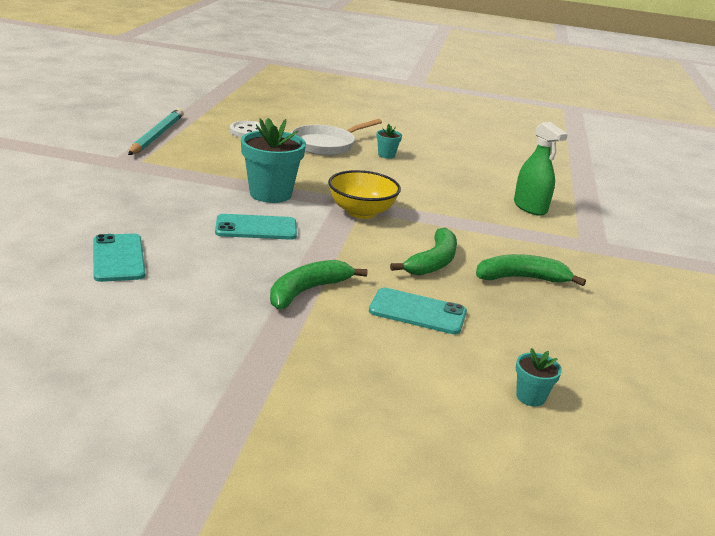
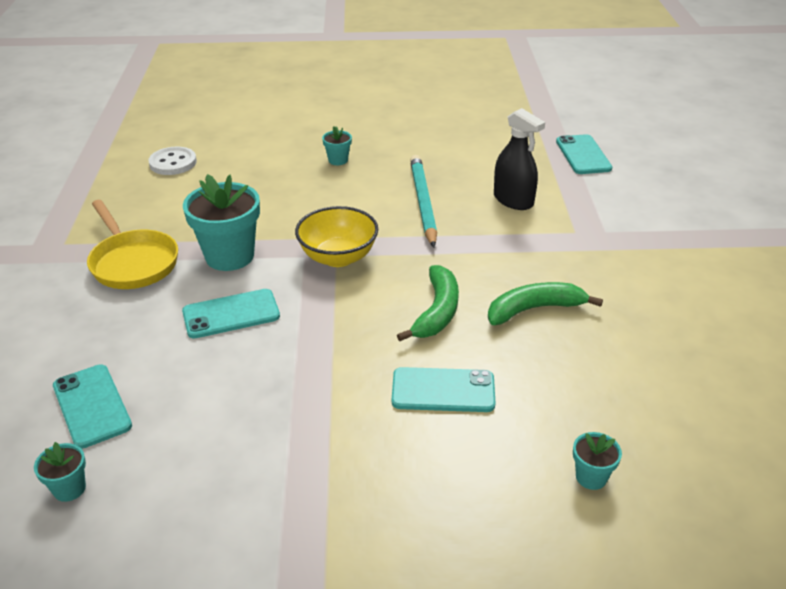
camera: 10 degrees left, 10 degrees up
(77, 302) = (69, 489): none -> turquoise flower pot
(157, 135) = (68, 197): turquoise pencil -> turquoise pencil (423, 202)
(190, 182) = (133, 262): none -> yellow pan
(307, 291) = (318, 394): green banana -> none
(326, 145) = (267, 161): white pan -> none
(530, 207) = (513, 200): green spray bottle -> black spray bottle
(605, 191) = (583, 155): none -> turquoise phone

